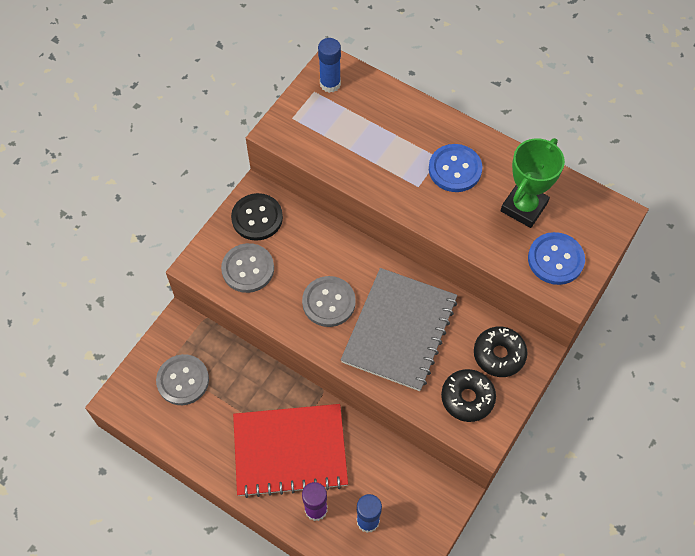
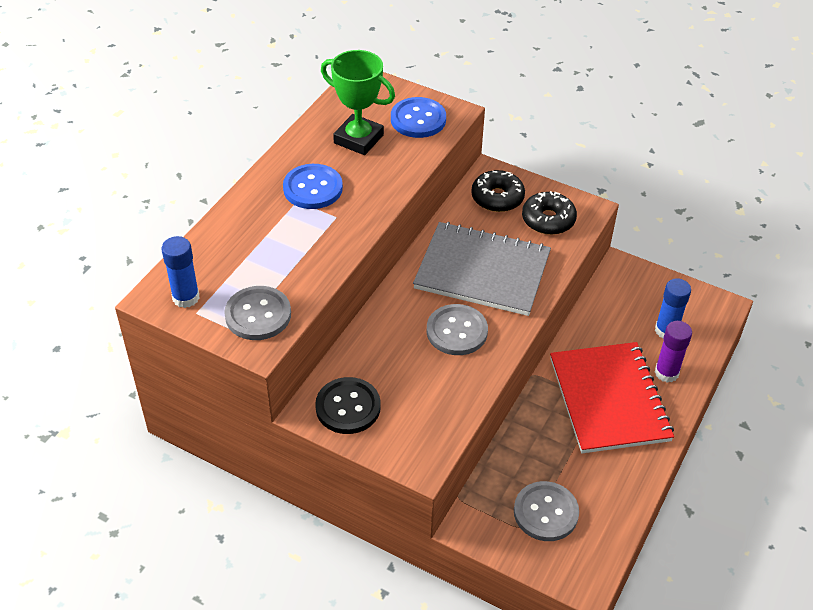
camera: 95 degrees left, 15 degrees down
(248, 269) = (421, 410): grey button -> grey button (258, 315)

